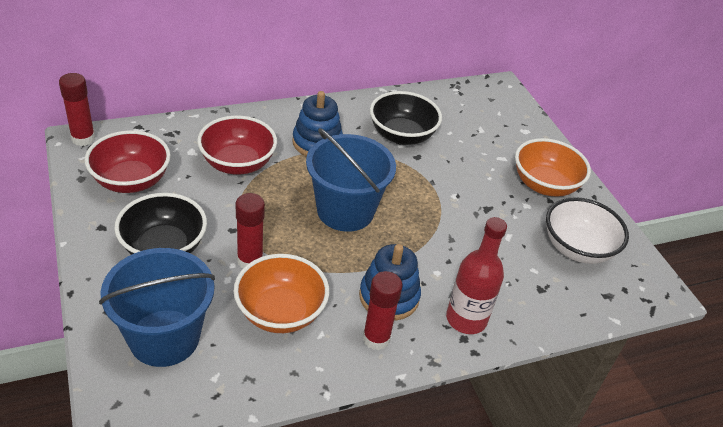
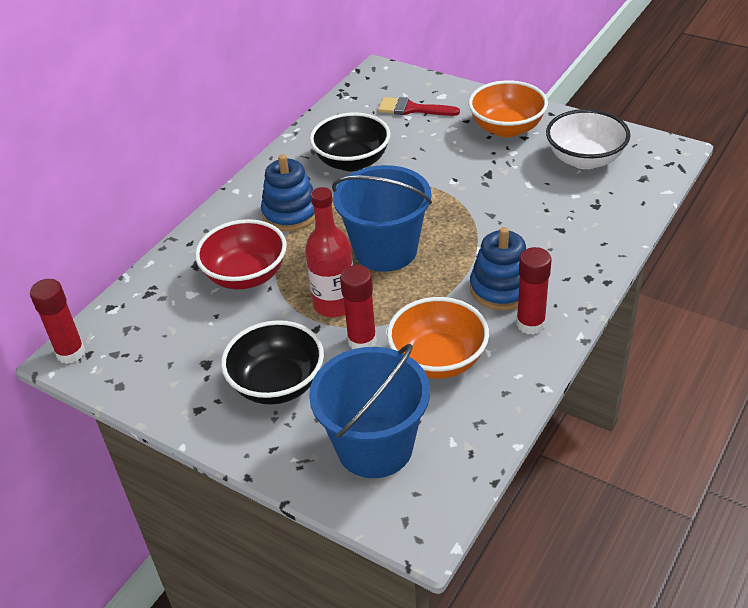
camera: 30 degrees left, 0 degrees up
(131, 181) = (170, 354): red bowl -> none
(466, 319) = (573, 263): red bottle -> red bottle (334, 304)
(491, 126) = (412, 109): none -> red brush

